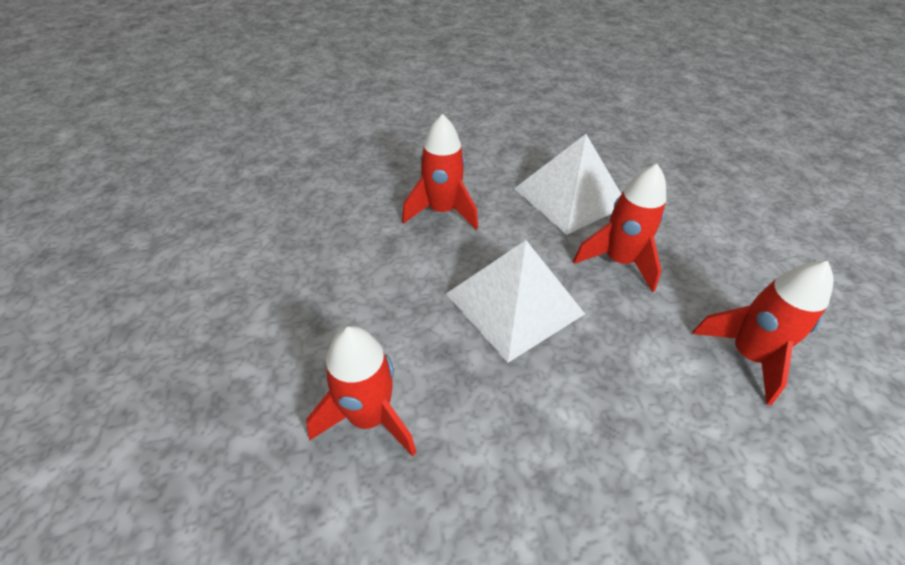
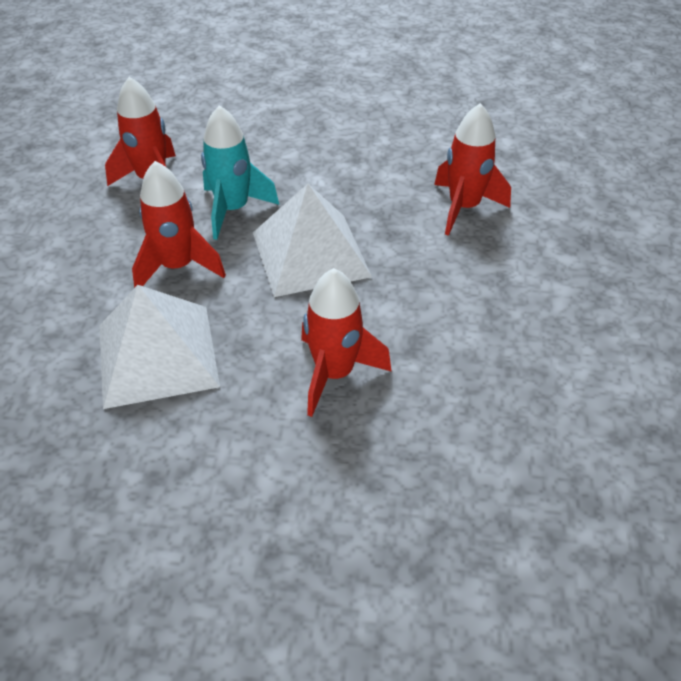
camera: 160 degrees left, 0 degrees up
(626, 337) = (233, 210): none -> turquoise rocket

